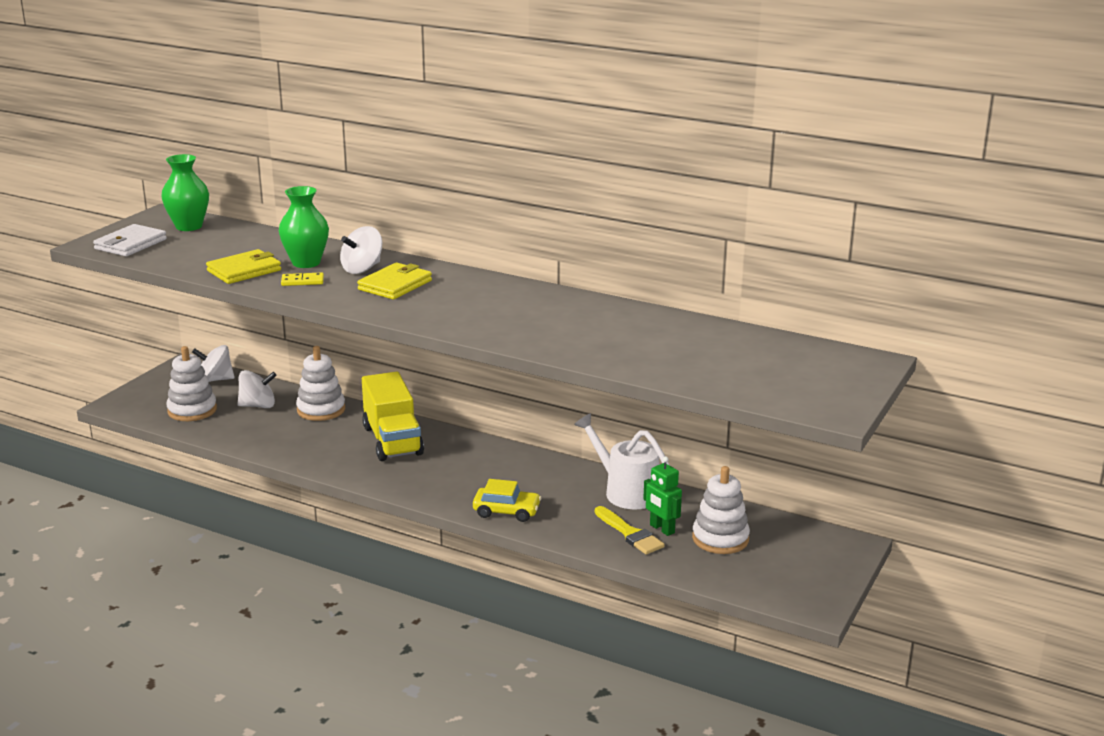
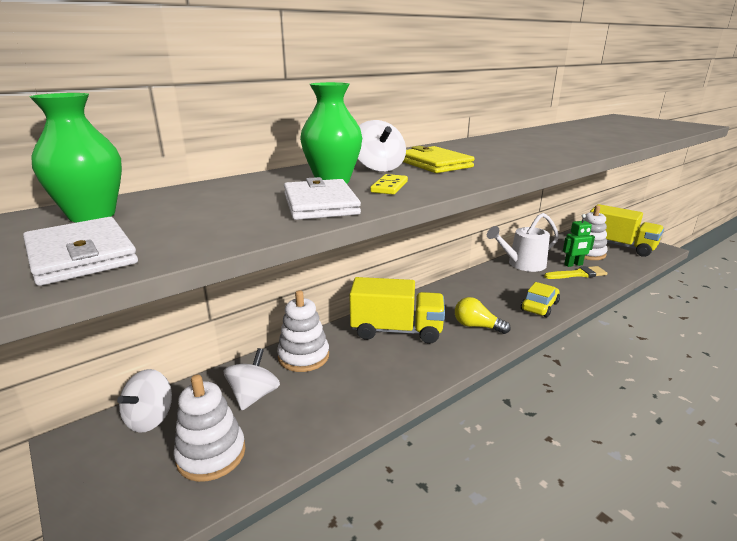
camera: 65 degrees left, 0 degrees up
(244, 271) = (320, 204): yellow wallet -> white wallet
(431, 480) = (477, 326): none -> yellow light bulb
(783, 567) = (619, 246): none -> yellow truck

